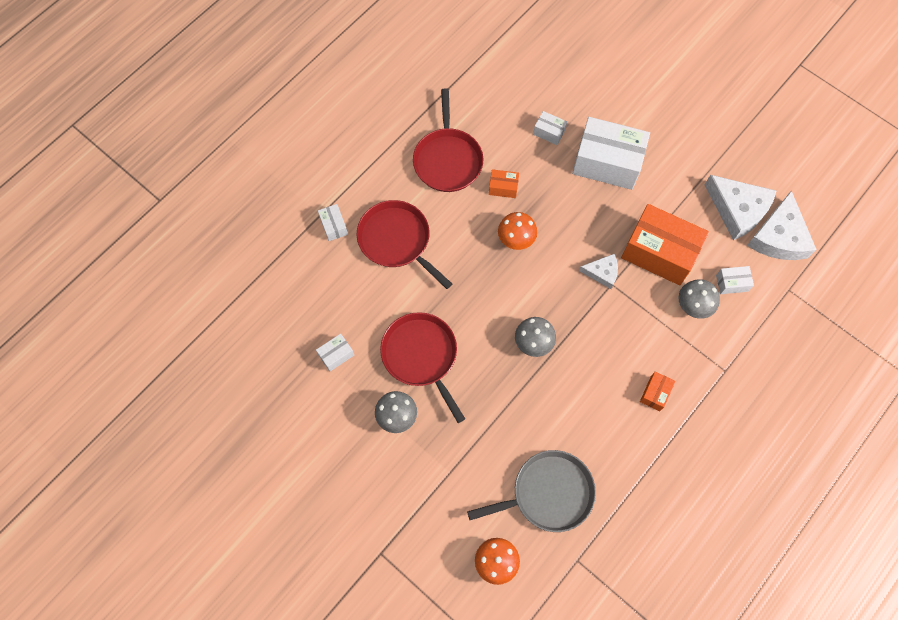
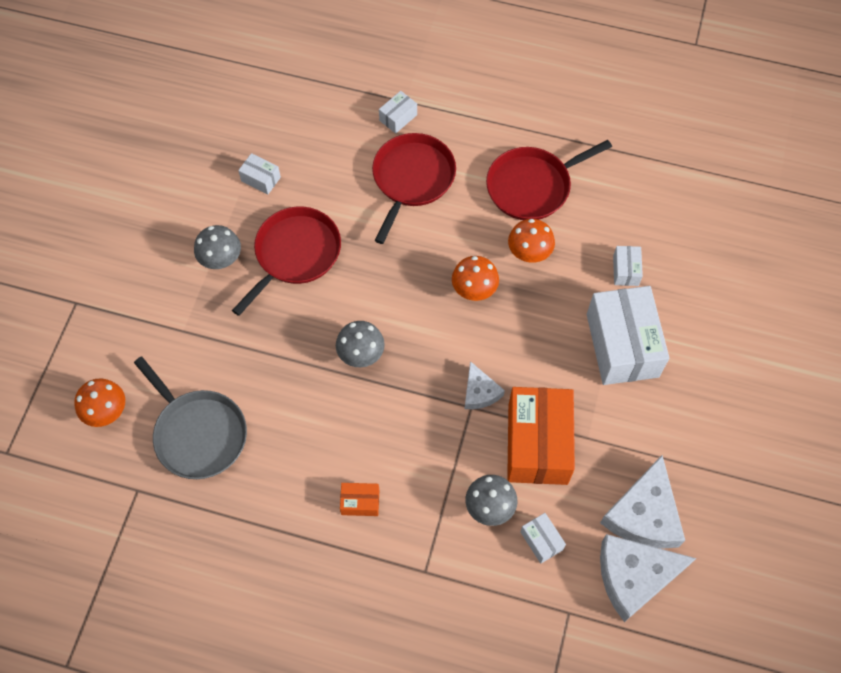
camera: 65 degrees right, 5 degrees down
(503, 187) = (529, 252): orange box -> orange mushroom

